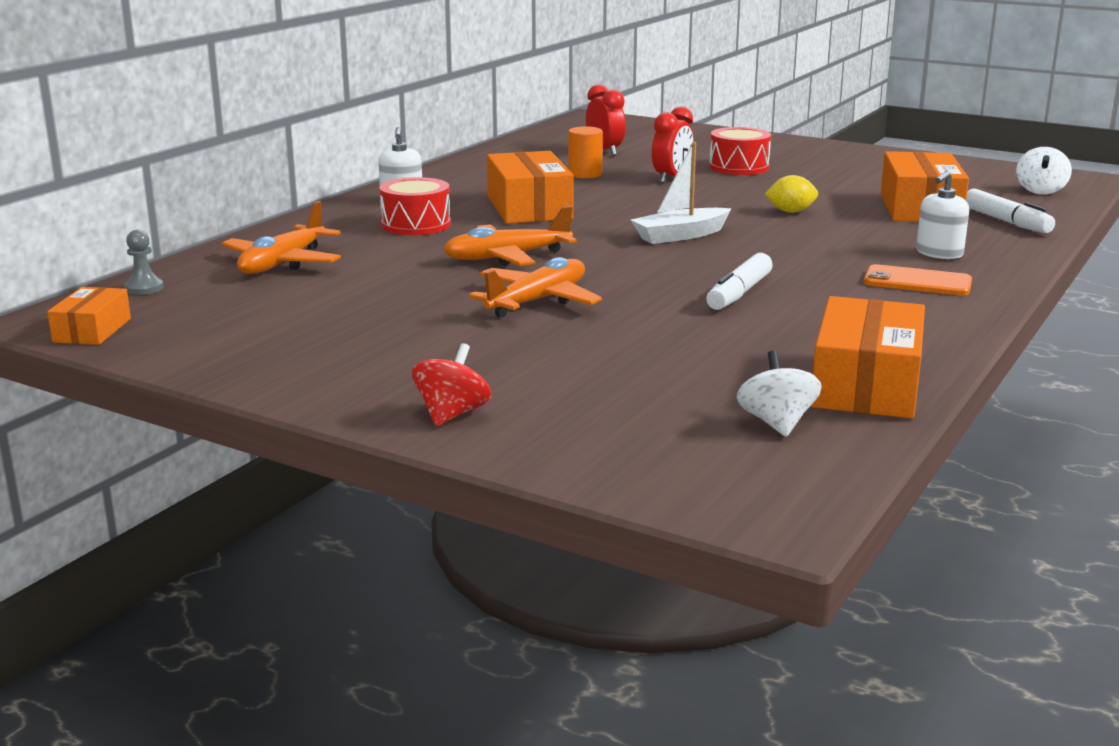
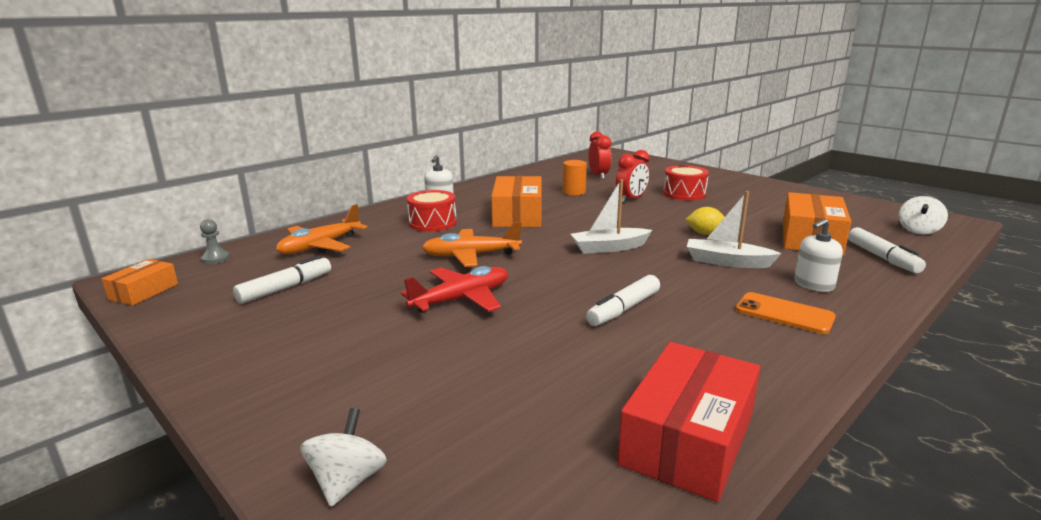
camera: 15 degrees right, 0 degrees up
(292, 310) = (286, 288): none -> white marker
(452, 414) = (295, 420): red spinning top -> none
(538, 301) = (462, 299): orange plane -> red plane
(776, 423) = (572, 484): white spinning top -> white spinning top (347, 481)
(832, 239) = (727, 262): none -> white boat
(866, 384) = (688, 439): orange box -> red box

